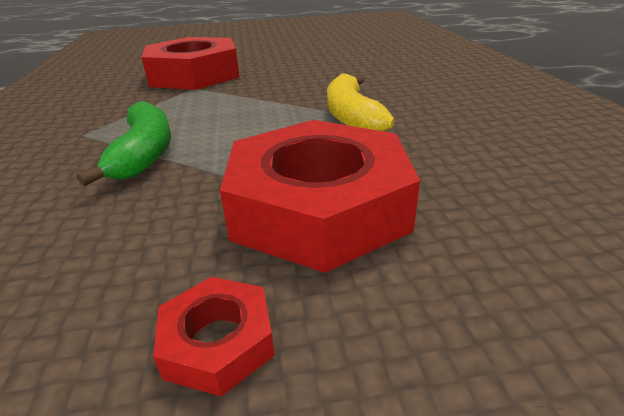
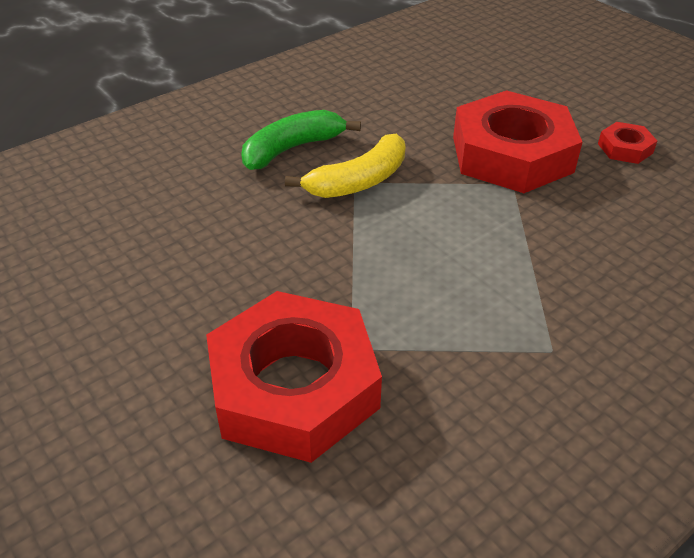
camera: 120 degrees left, 10 degrees up
(144, 153) = (536, 271): green banana -> green banana (292, 149)

